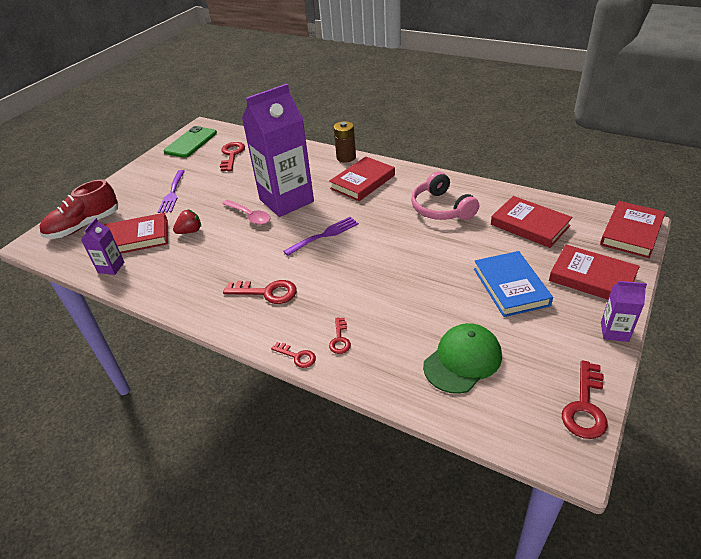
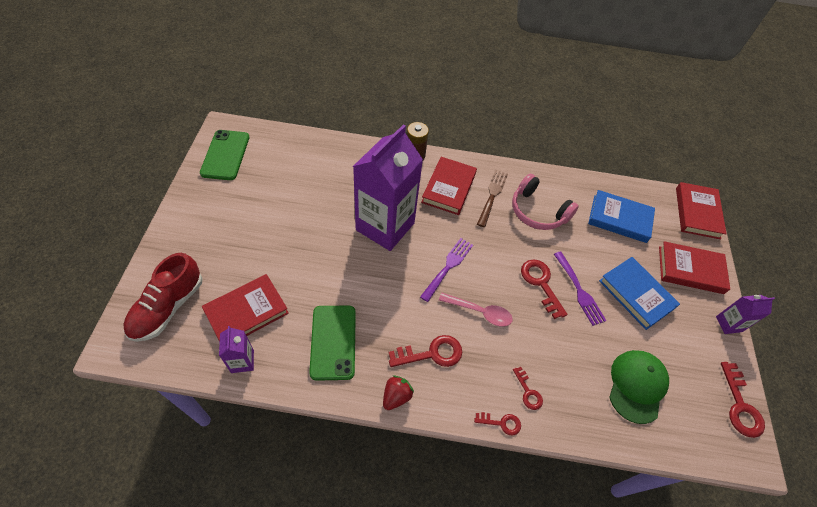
camera: 30 degrees left, 15 degrees up
(172, 193) = (250, 237): purple fork -> purple fork (579, 290)
(189, 268) = (333, 342): none -> green phone
(190, 231) = (304, 290): red strawberry -> red strawberry (396, 396)
(232, 155) = (287, 168): red key -> red key (541, 284)
(249, 216) = (358, 255): pink spoon -> pink spoon (480, 312)
(401, 192) = (492, 196): none -> brown fork
(530, 225) = (619, 218): red book -> blue book

